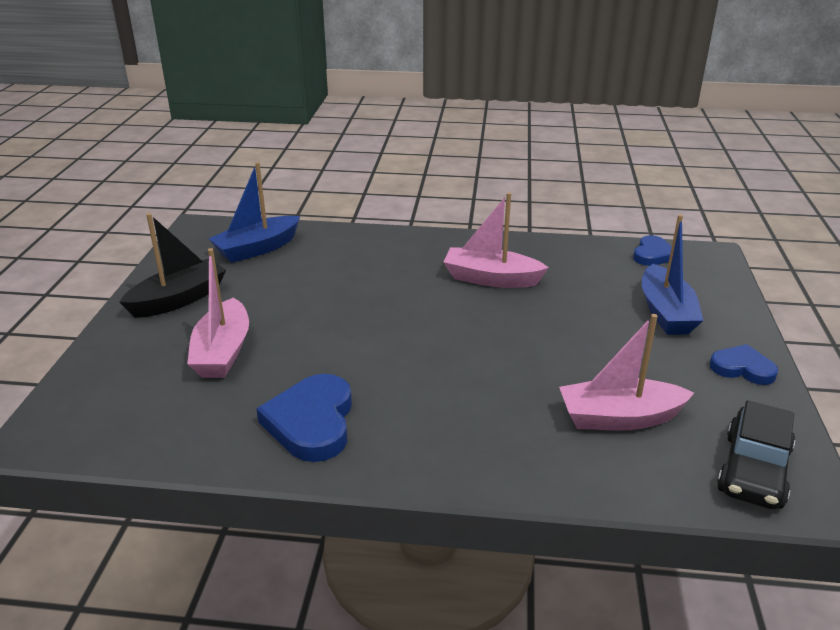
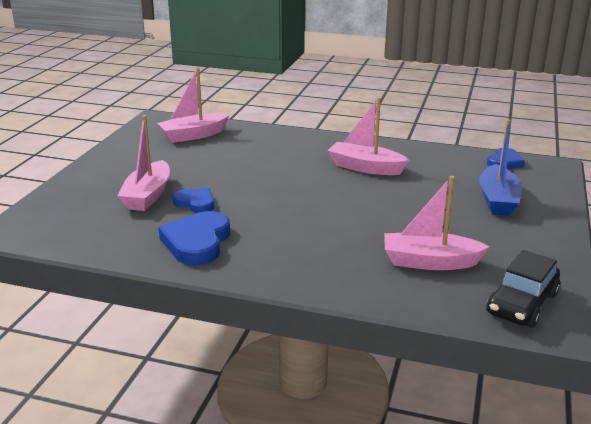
camera: 10 degrees right, 5 degrees down
(179, 299) = (126, 162): black boat -> none
(257, 249) = (193, 135): blue boat -> pink boat
(742, 368) = (544, 241): blue heart -> blue heart (195, 203)

